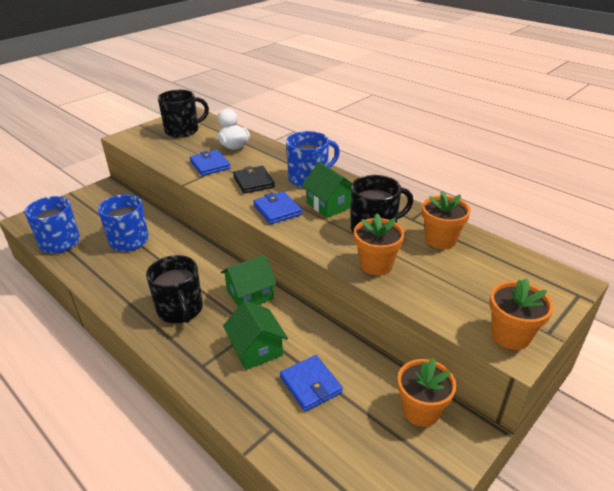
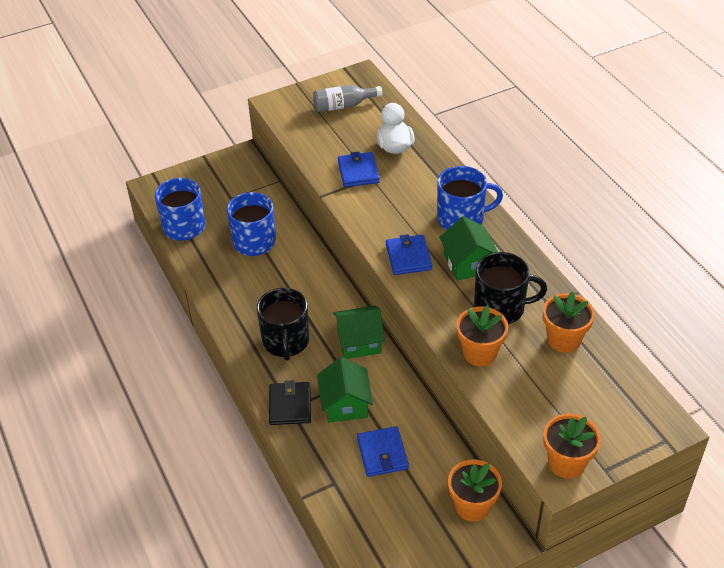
camera: 20 degrees right, 10 degrees up
(183, 130) = (343, 106): black mug -> grey bottle
(253, 182) = (398, 209): black wallet -> black wallet (290, 405)

